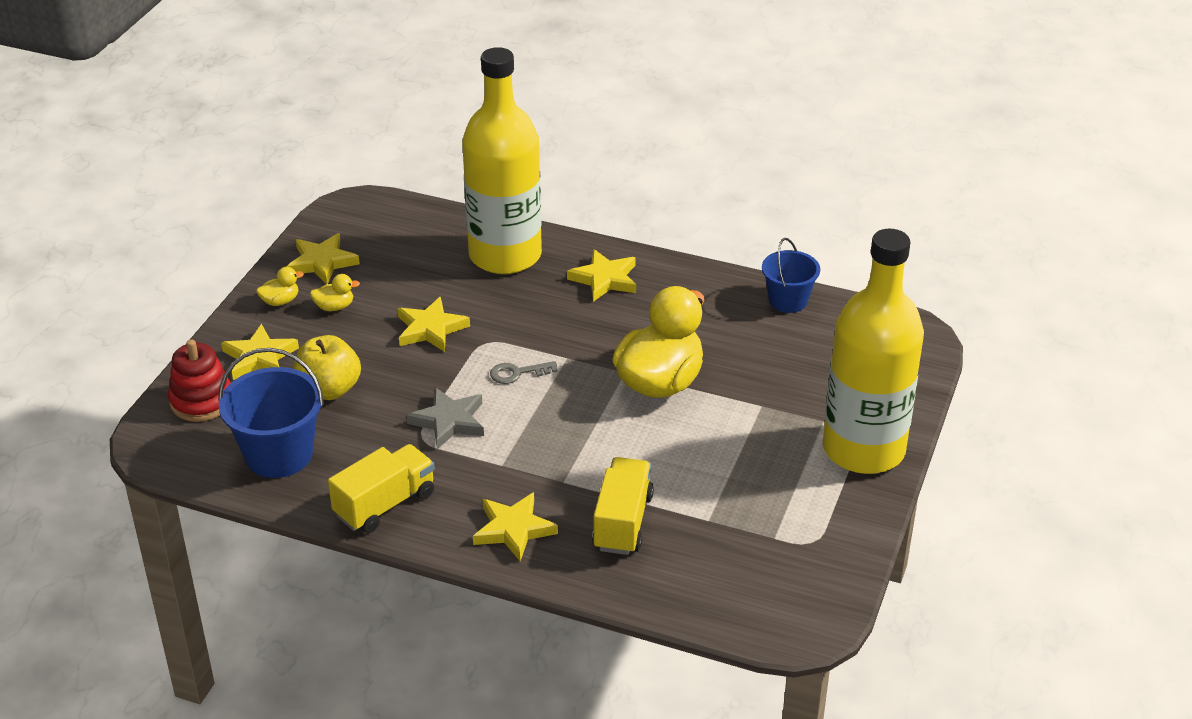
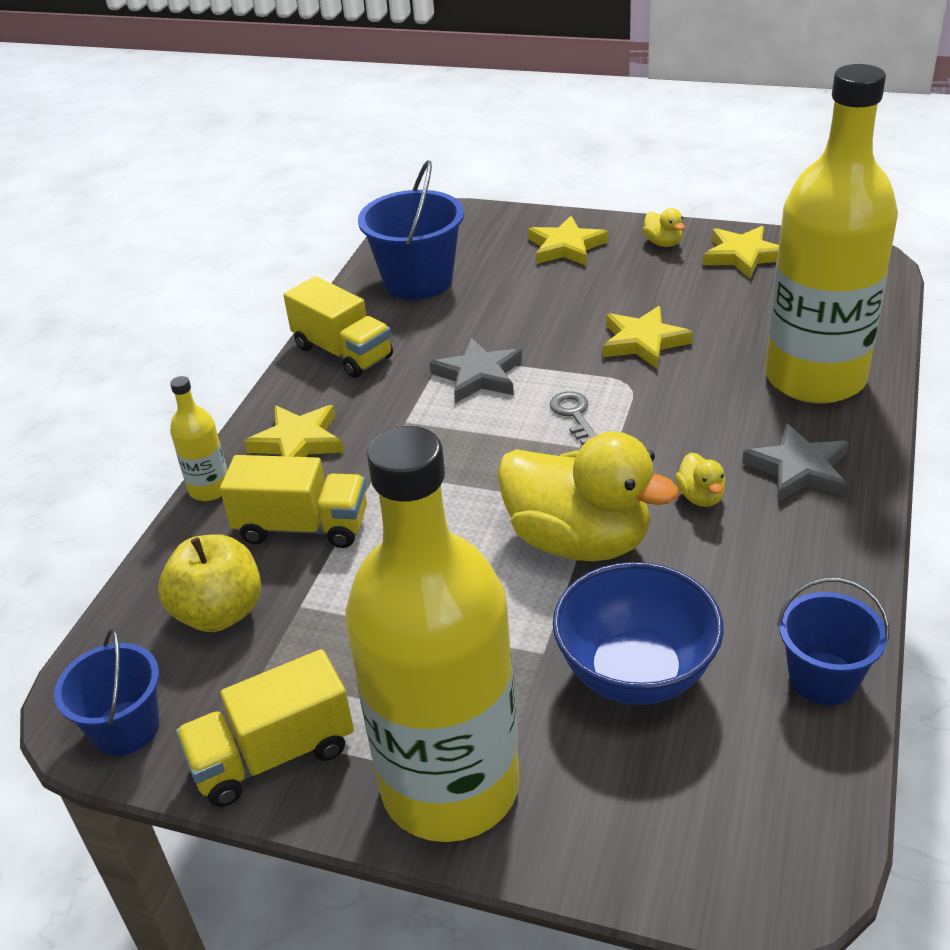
camera: 90 degrees right, 0 degrees up
(202, 401) = (494, 229): red stacking toy -> none
(329, 389) = (521, 293): yellow apple -> yellow apple (219, 613)
(334, 307) = (664, 275): yellow duck -> yellow duck (700, 497)
(565, 581) = (210, 489): none -> yellow bottle
(604, 279) = (798, 469): yellow star -> grey star
(780, 369) = (635, 673): none -> blue bowl
(817, 604) = (126, 728): none -> blue bucket
(840, 527) = (273, 755): none -> yellow truck

